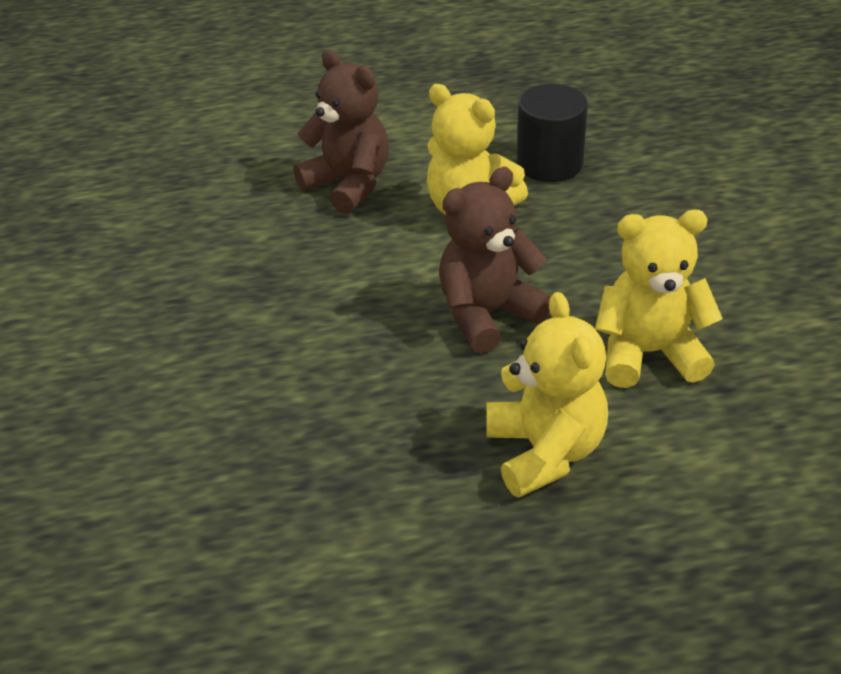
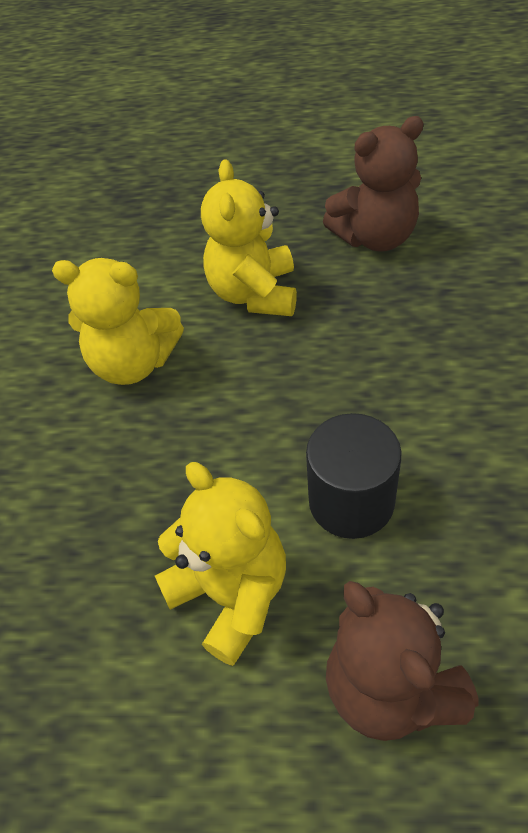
camera: 165 degrees left, 10 degrees up
(487, 314) = (259, 425): brown teddy bear -> brown teddy bear (375, 237)
(549, 163) = (94, 671): black cylinder -> black cylinder (351, 501)

